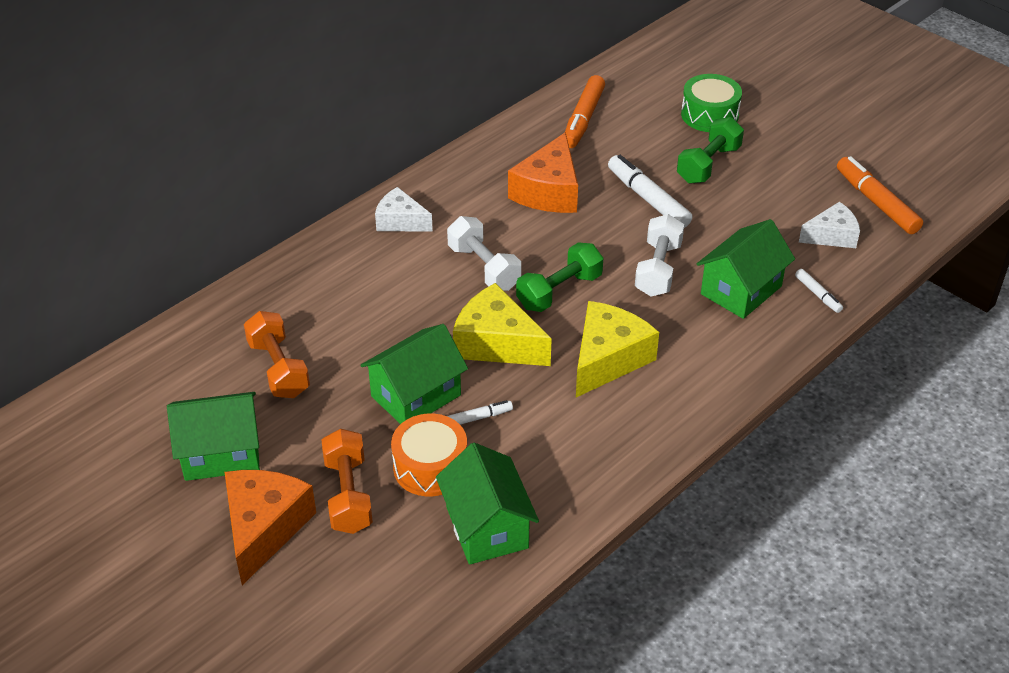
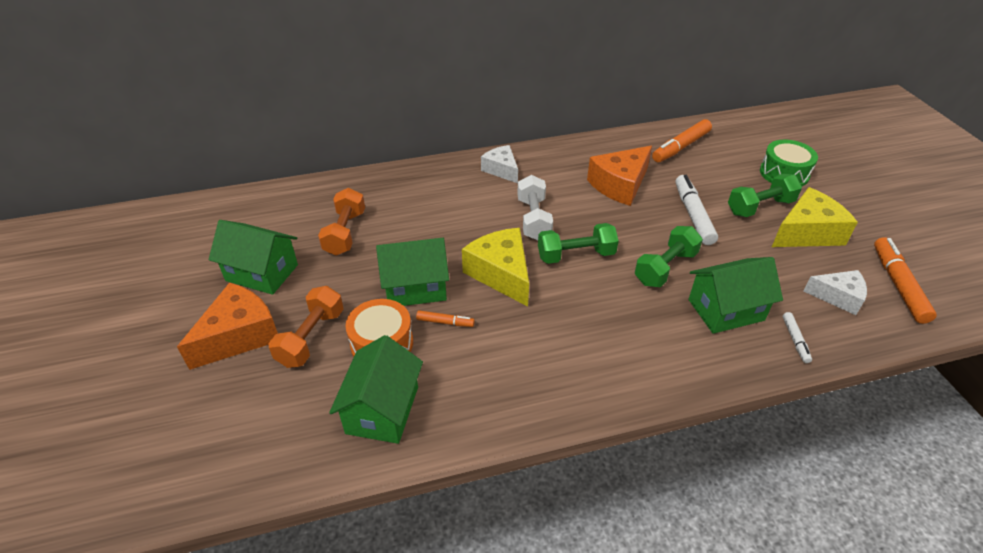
camera: 30 degrees right, 0 degrees up
(478, 418) = (445, 322): white marker -> orange marker
(608, 359) = (576, 319): yellow cheese -> yellow cheese (807, 232)
(658, 269) = (665, 268): white dumbbell -> green dumbbell

